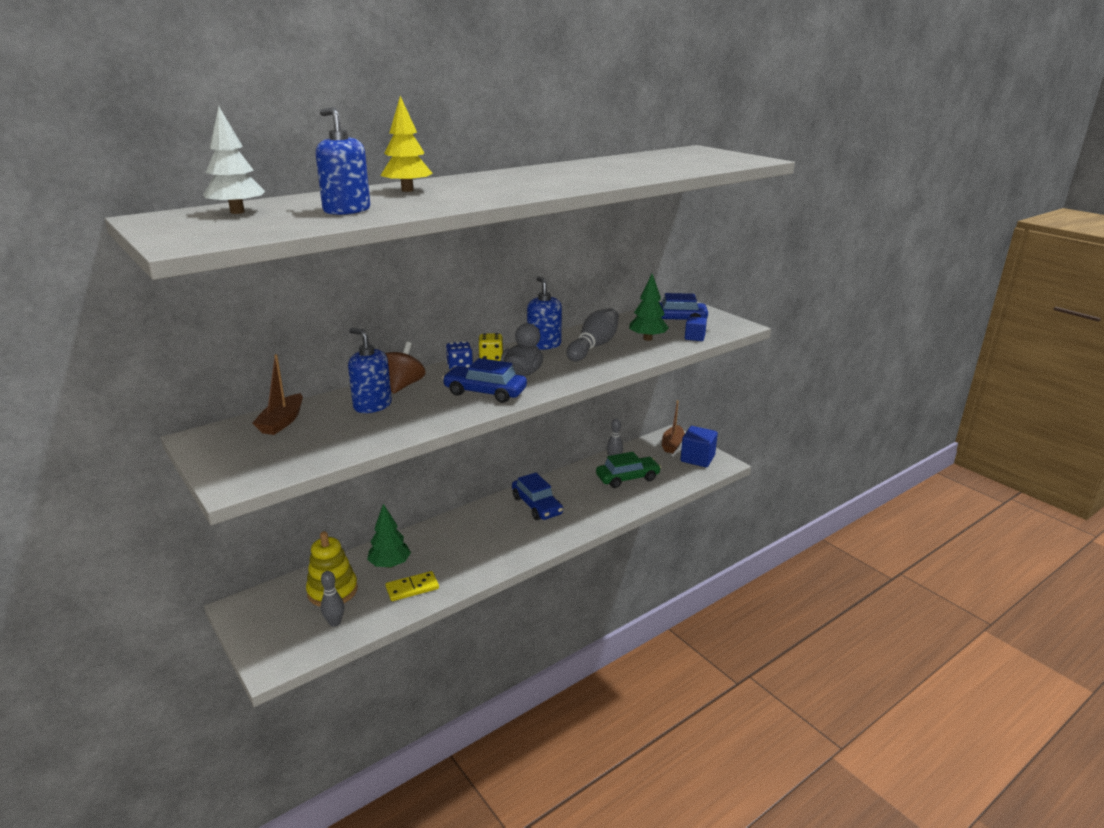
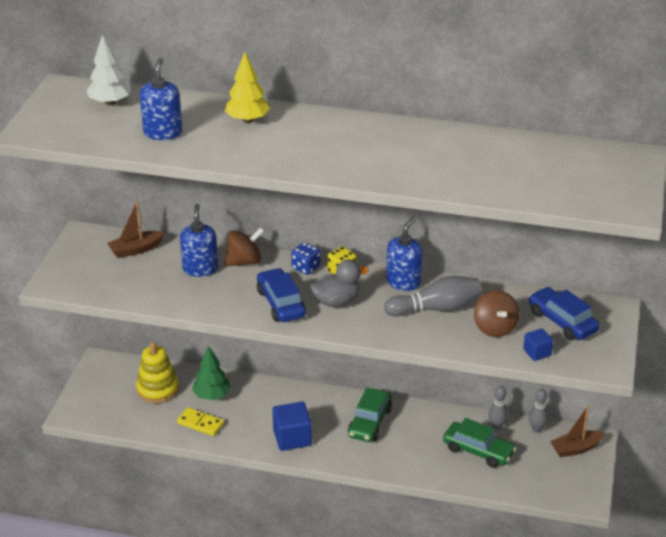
camera: 50 degrees right, 10 degrees up
(335, 622) = (131, 413): grey bowling pin -> grey bowling pin (537, 429)
(537, 505) = (369, 422): blue car -> green car
(647, 339) = (495, 328): green tree -> brown spinning top
(697, 458) = (572, 478): blue cube -> blue cube (292, 438)

